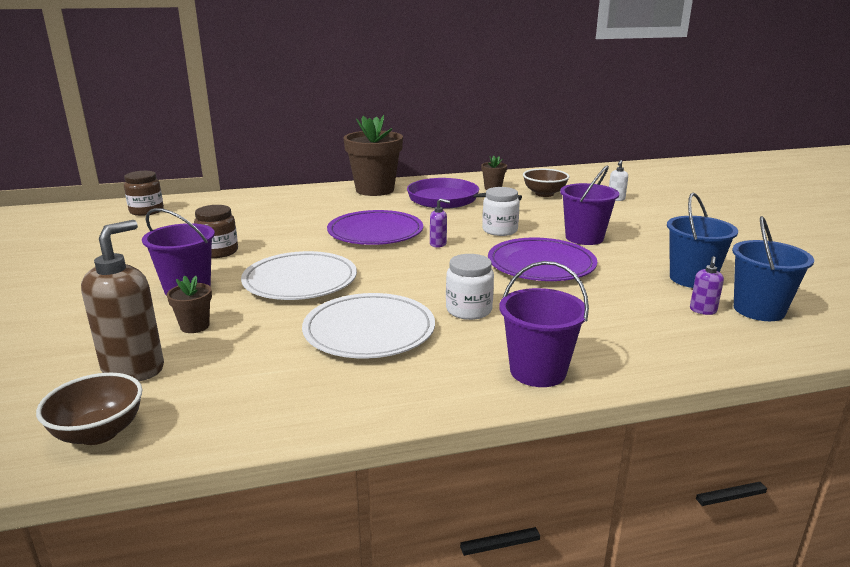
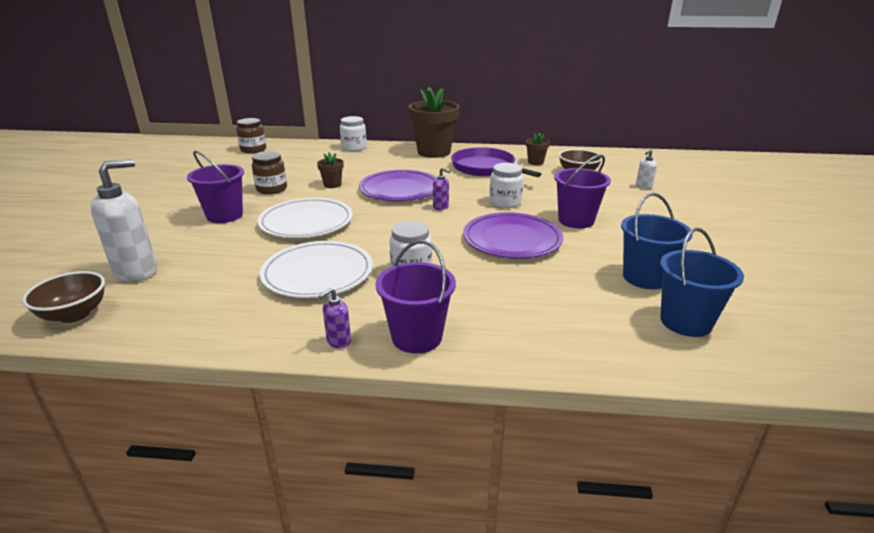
camera: 20 degrees right, 5 degrees up
(134, 369) = (136, 271): brown soap dispenser -> white soap dispenser
(195, 326) = (203, 246): brown flower pot -> brown flower pot (332, 185)
(276, 195) = (354, 148): none -> white jar
(703, 310) = (625, 311): purple soap dispenser -> purple soap dispenser (338, 341)

